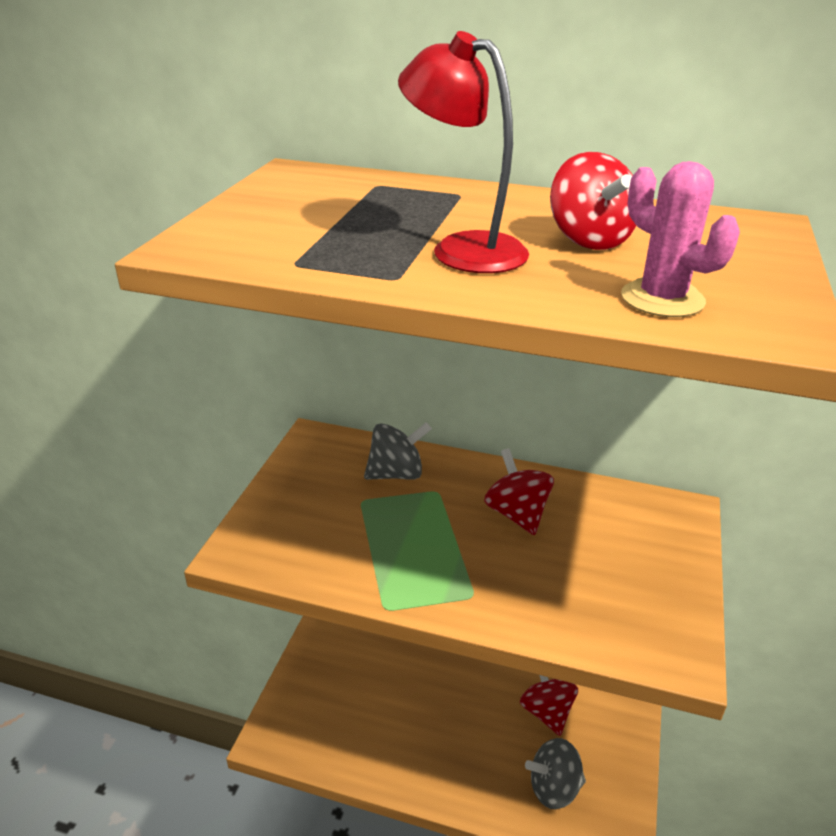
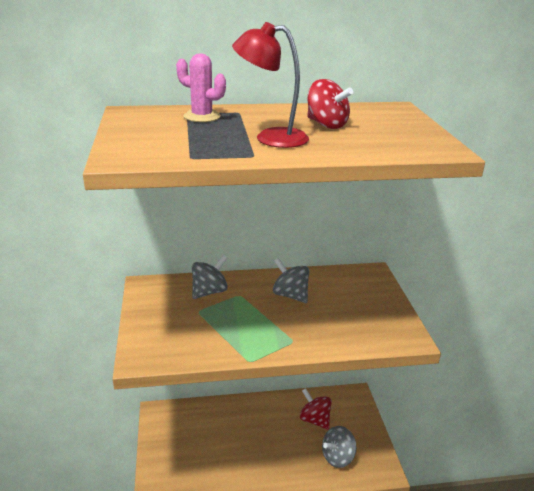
camera: 25 degrees left, 5 degrees down
(516, 514) = (290, 295): red spinning top -> grey spinning top
(662, 299) = (385, 145): pink cactus -> pink cactus (202, 116)

